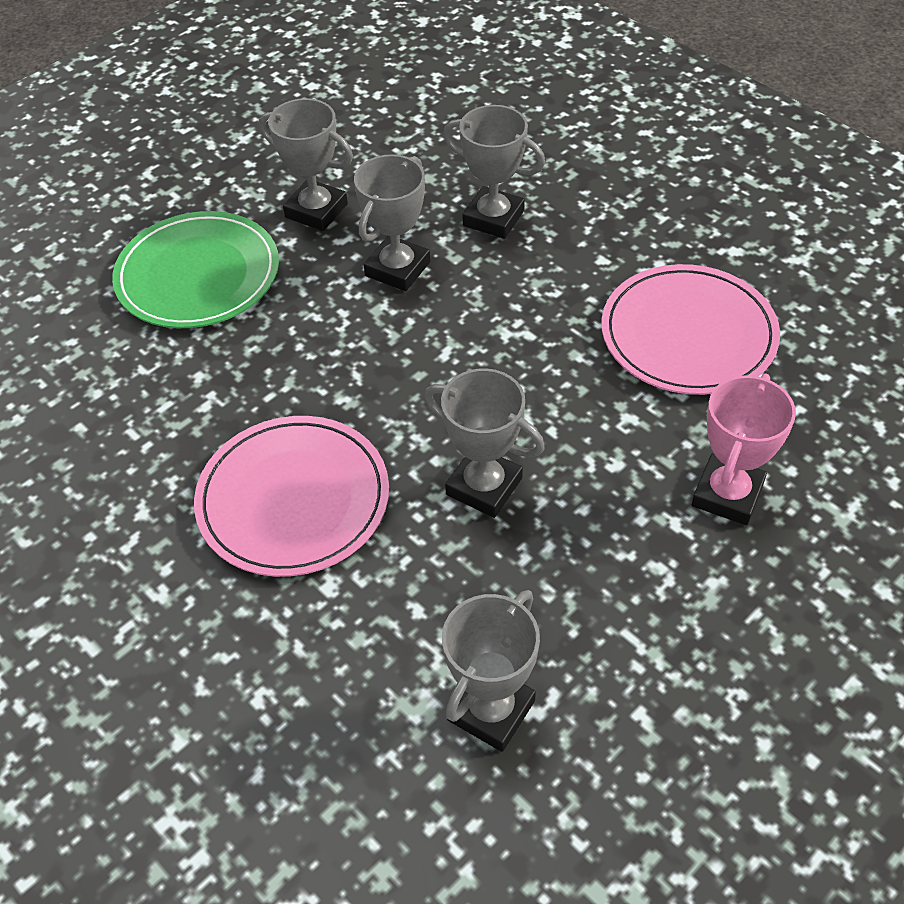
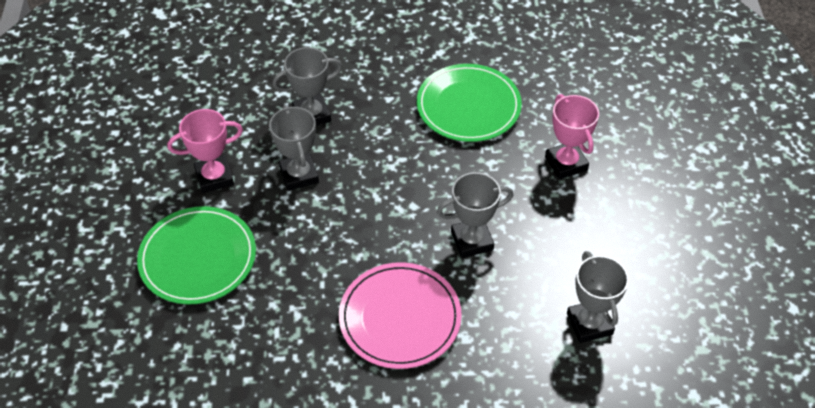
camera: 50 degrees left, 0 degrees up
(316, 211) = (214, 177): grey trophy -> pink trophy
(688, 334) = (468, 106): pink plate -> green plate

